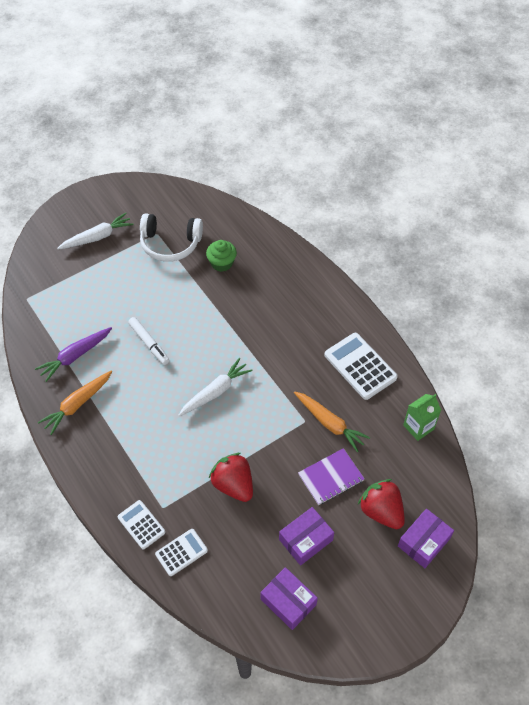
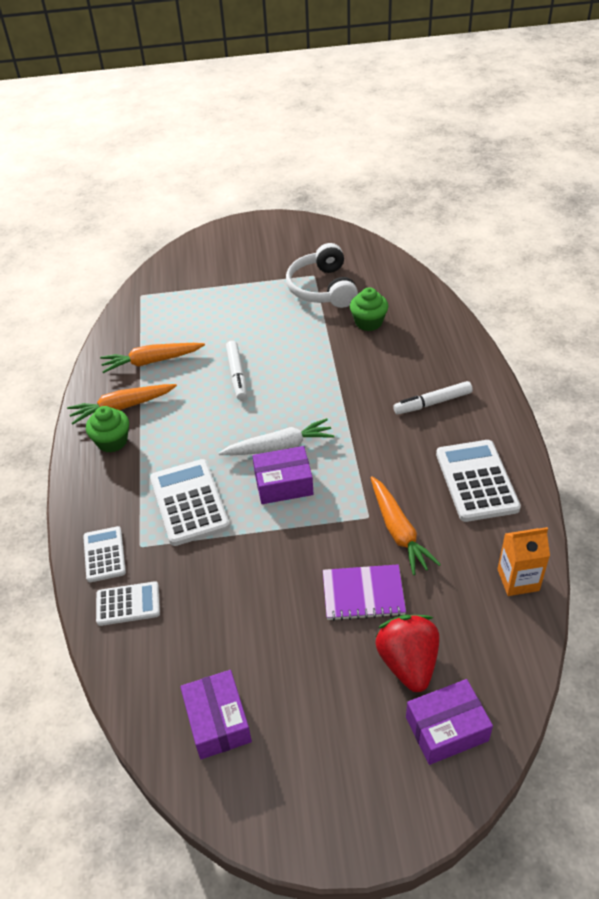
camera: 30 degrees right, 10 degrees down
(75, 356) = (152, 361): purple carrot -> orange carrot
(88, 435) = (112, 441): none -> green cupcake
(97, 237) = (248, 261): white carrot -> none
(170, 244) = (322, 288): white headphones -> white headphones turned 45 degrees clockwise
(177, 460) = (189, 502): none -> white calculator
(233, 485) = (237, 554): red strawberry -> none
(302, 316) = (432, 403): none -> white marker
(305, 540) = (286, 655): purple box -> purple box (283, 484)
(418, 427) = (518, 580): green carton -> orange carton

